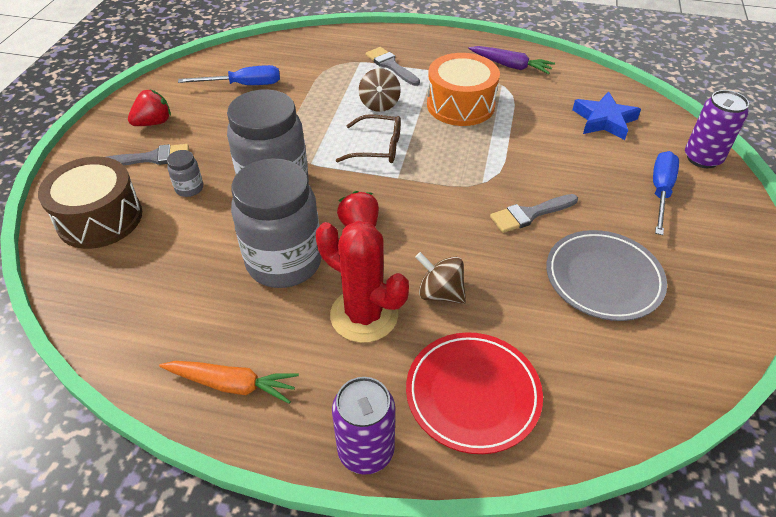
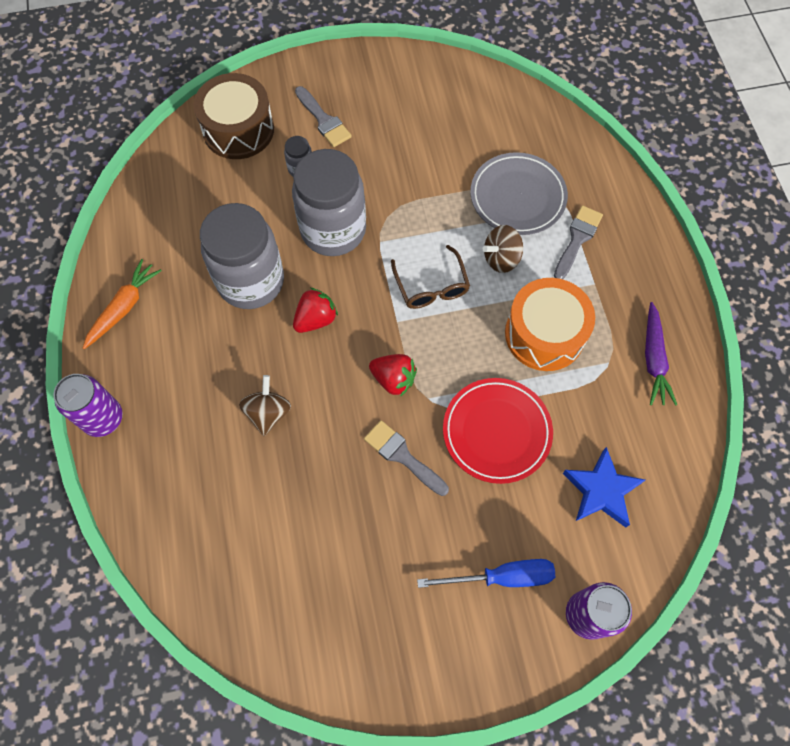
camera: 65 degrees right, 20 degrees up
(154, 123) = (369, 93): red strawberry -> red strawberry (393, 379)
(232, 384) = (124, 307): orange carrot -> orange carrot turned 135 degrees counterclockwise
(244, 85) = (463, 129): blue screwdriver -> none
(364, 315) = (221, 365): red cactus -> none
(472, 394) = (176, 474): red plate -> red plate (496, 432)
(603, 278) = (345, 545): grey plate -> grey plate (517, 197)

